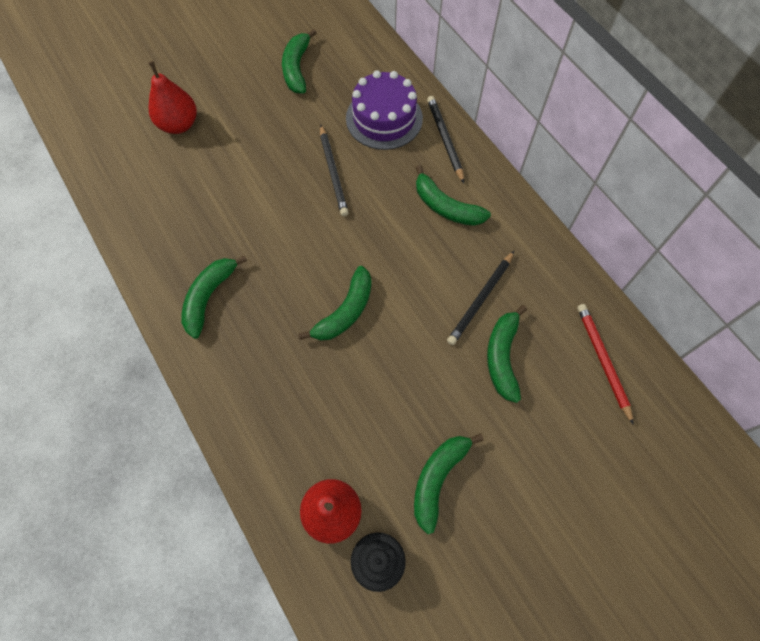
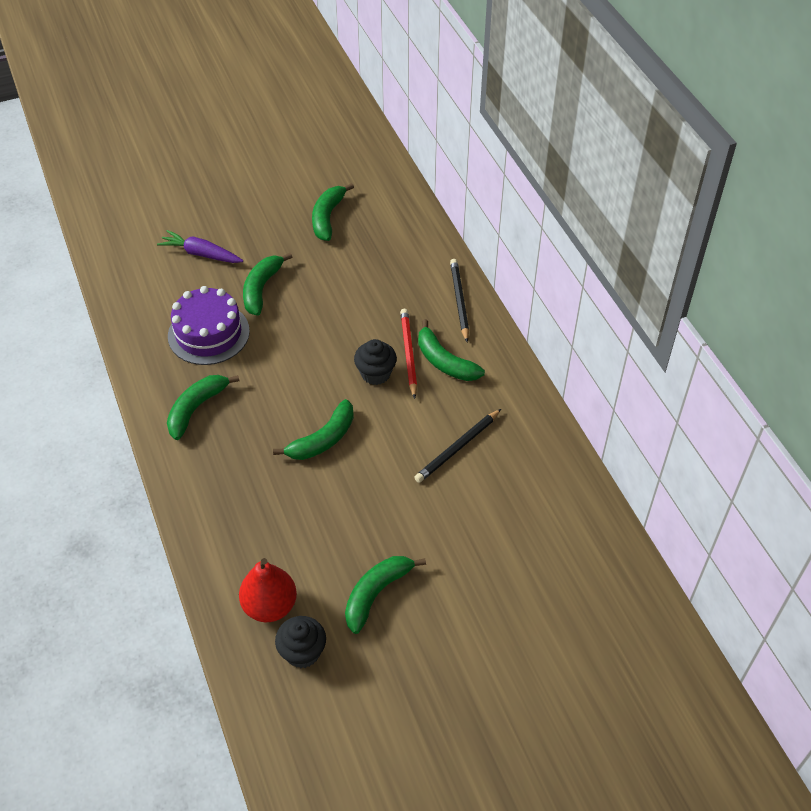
camera: 10 degrees right, 15 degrees down
(179, 124) = (201, 254): red pear -> purple carrot
(333, 172) = (340, 316): black pencil -> none
(381, 230) = (375, 373): none -> black cupcake
(384, 118) = (403, 274): purple cake -> purple cake (208, 333)
(502, 357) = (466, 500): green banana -> green banana (261, 289)
(603, 361) = (564, 519): red pencil -> red pencil (409, 354)

